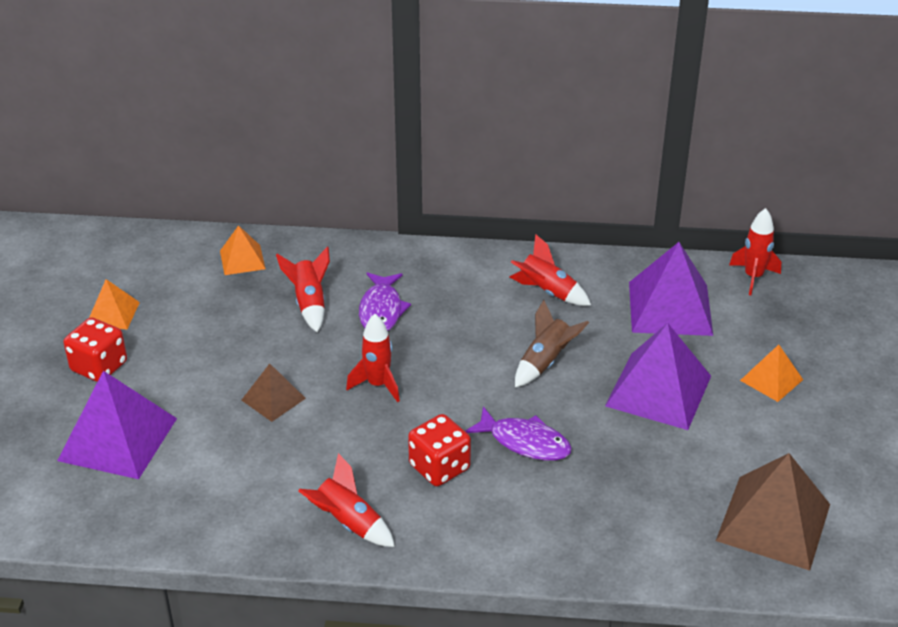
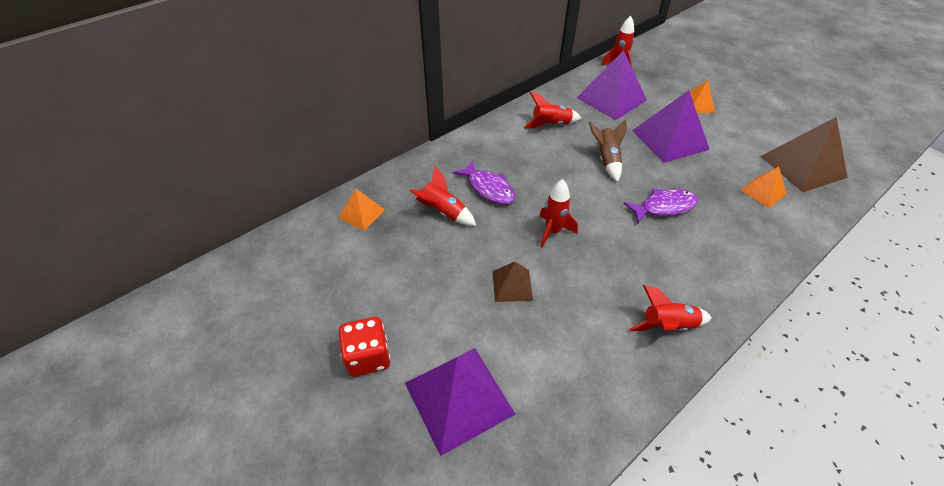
camera: 45 degrees left, 10 degrees up
(112, 314) = (322, 311): orange pyramid -> orange pyramid (763, 192)
(439, 467) = (653, 253): red dice -> none

